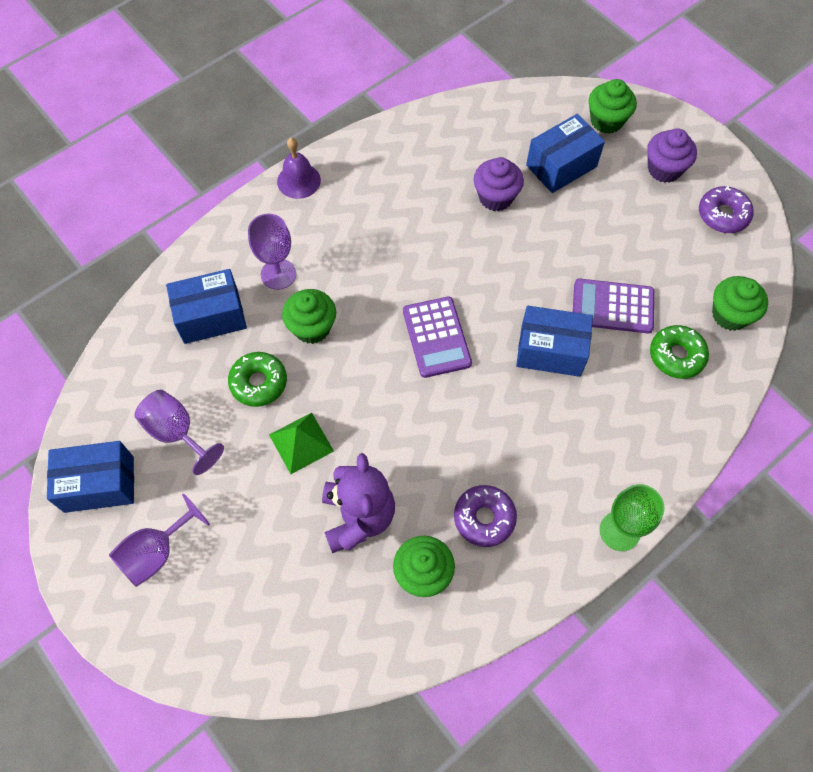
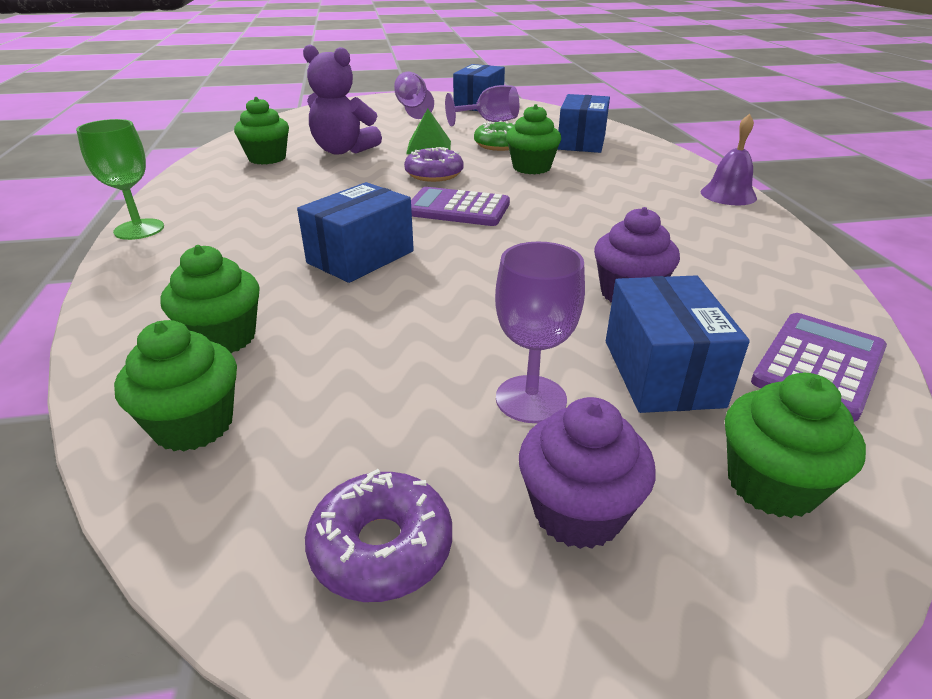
camera: 120 degrees right, 30 degrees down
(278, 274) = (605, 167): purple goblet -> purple goblet (531, 399)
(484, 518) = (263, 184): purple donut -> purple donut (434, 174)
(612, 307) = (358, 318): purple calculator -> purple calculator (818, 365)
(676, 356) = (223, 338): green donut -> green cupcake

